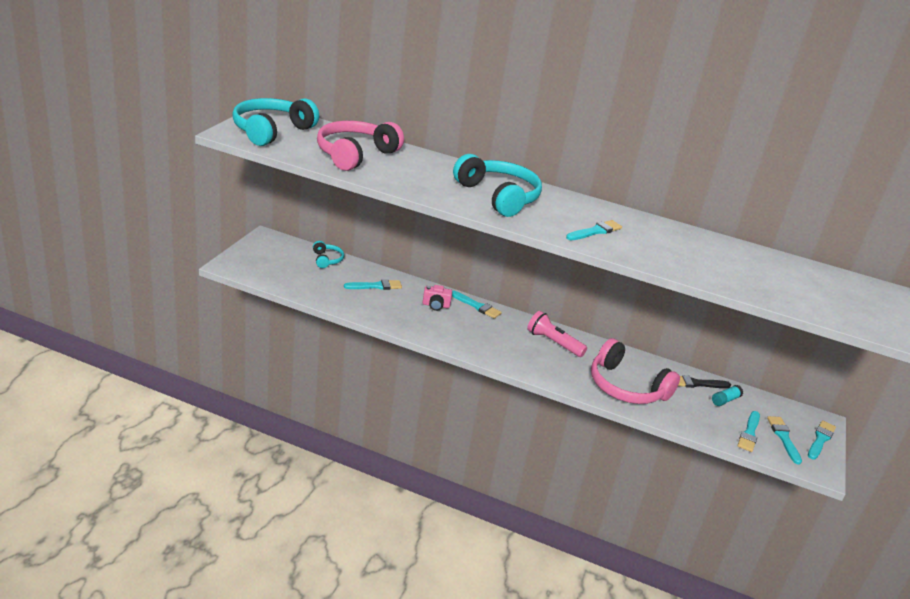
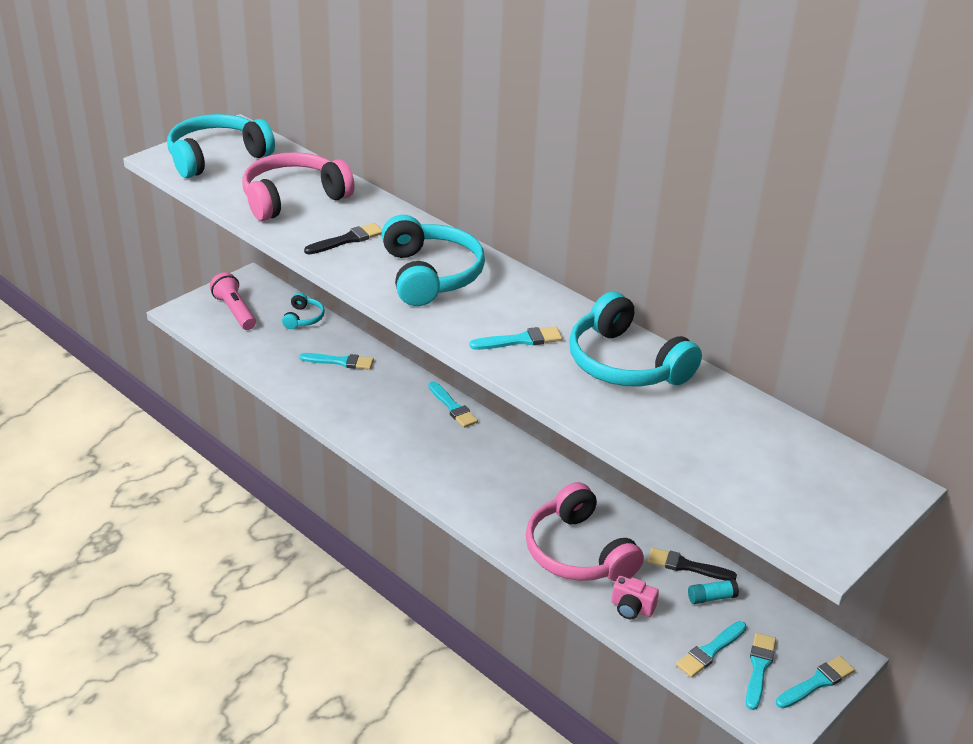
camera: 25 degrees right, 5 degrees up
(420, 179) = (347, 240): none -> black brush
(436, 305) = (399, 398): pink camera -> pink camera (631, 608)
(553, 343) = (521, 474): pink flashlight -> pink flashlight (235, 311)
(672, 238) = (625, 363): none -> turquoise headphones

